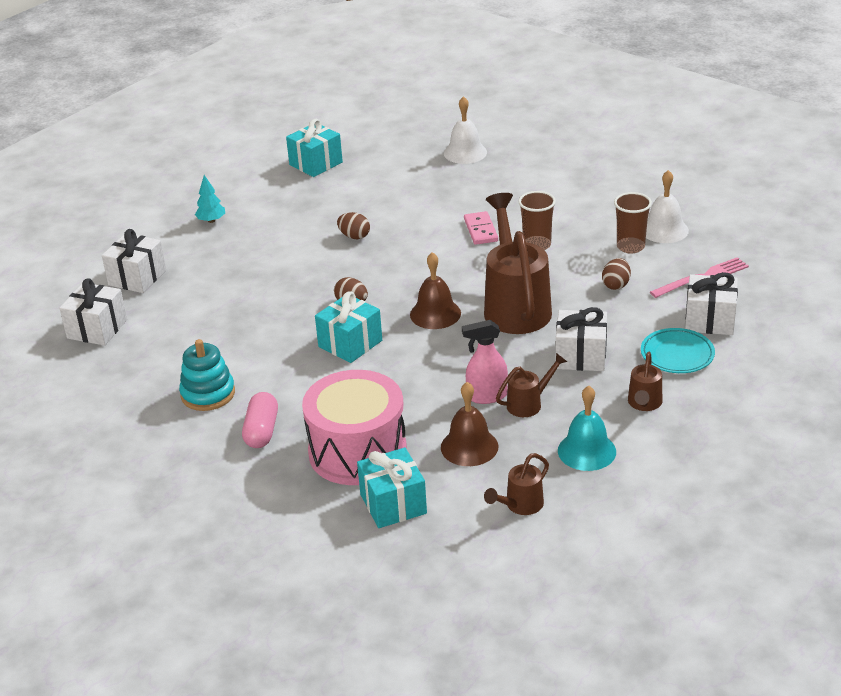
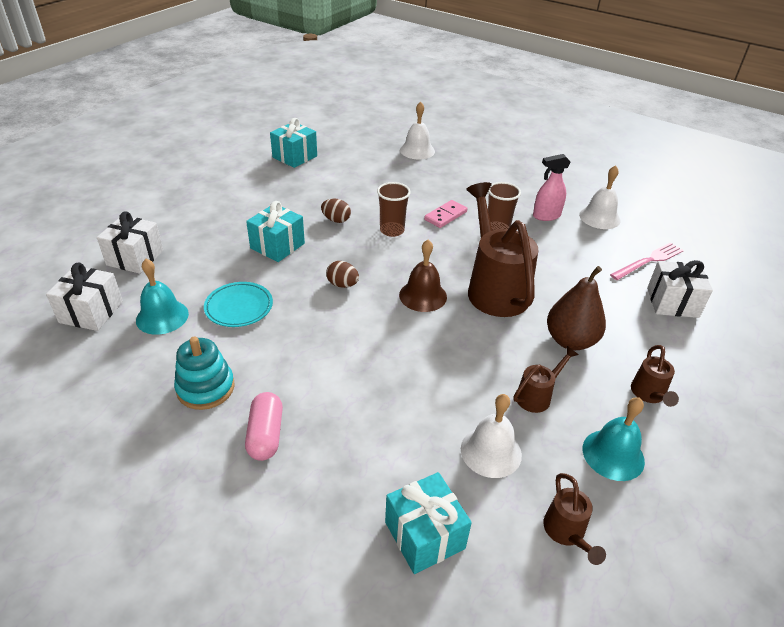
camera: 10 degrees left, 5 degrees up
(166, 333) = (162, 317): none -> turquoise bell
(211, 221) = (206, 204): turquoise tree -> none
(350, 343) = (347, 328): turquoise gift -> turquoise gift (277, 246)
(357, 451) = (373, 461): pink drum -> none
(469, 447) = (491, 451): brown bell -> white bell
(481, 230) = (445, 216): pink domino -> pink domino turned 60 degrees clockwise
(486, 396) = (493, 387): pink spray bottle -> pink spray bottle (546, 216)
(520, 505) = (566, 533): brown watering can -> brown watering can turned 45 degrees counterclockwise
(580, 356) = (570, 340): white gift -> brown pear
(616, 285) = (577, 267): brown egg -> none
(630, 247) = (577, 232): brown cup -> brown cup (392, 230)
(677, 355) = (658, 338): turquoise plate -> turquoise plate (239, 307)

